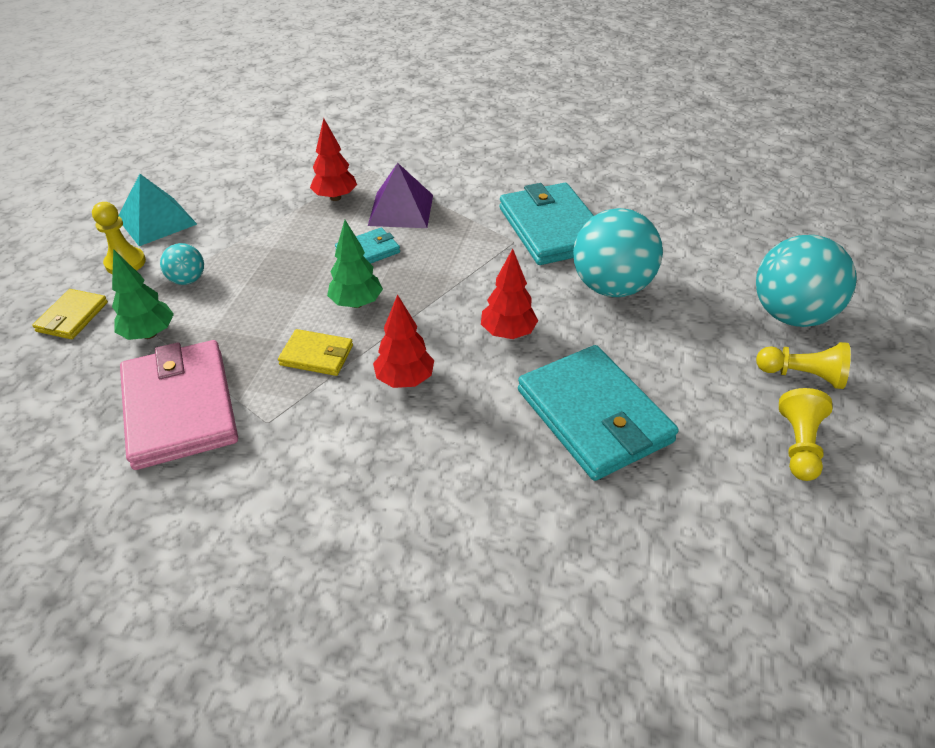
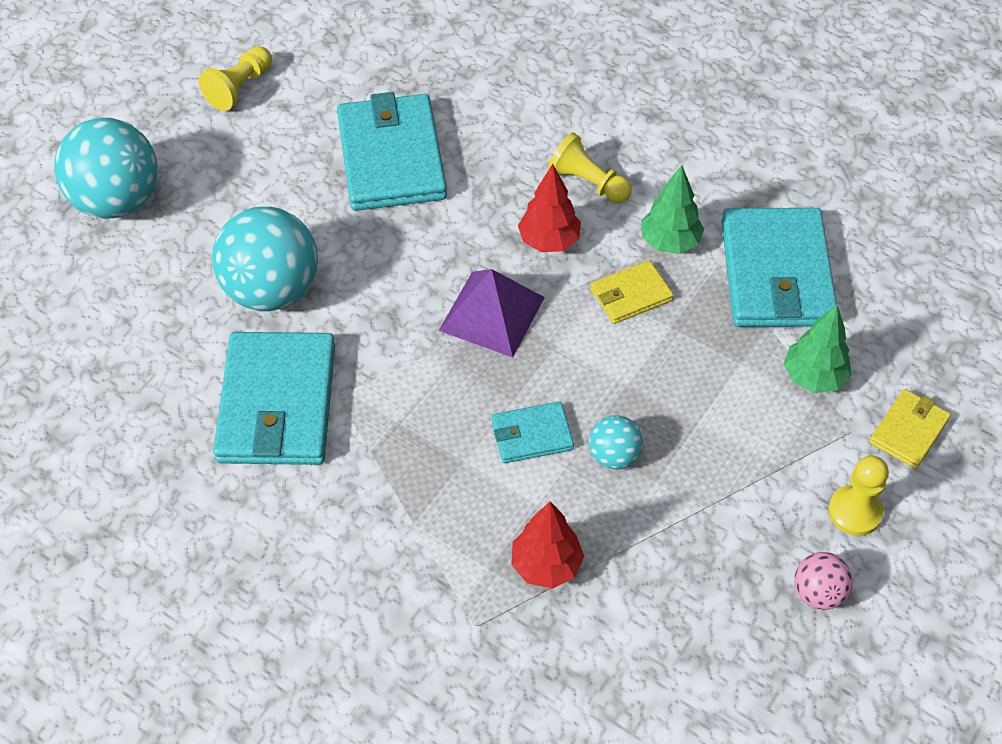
camera: 160 degrees left, 10 degrees up
(156, 221) = (818, 593): turquoise pyramid -> pink ball
(180, 407) = (776, 273): pink wallet -> turquoise wallet
(187, 280) = (770, 453): turquoise ball -> turquoise ball (614, 456)
(317, 355) = (631, 295): yellow wallet -> yellow wallet turned 60 degrees counterclockwise
(356, 303) = (570, 352): green tree -> green tree (669, 242)
(401, 210) = (460, 506): purple pyramid -> purple pyramid (492, 313)
(508, 333) = (420, 264): red tree -> none
(802, 375) = (174, 140): yellow pawn -> yellow pawn (588, 182)

